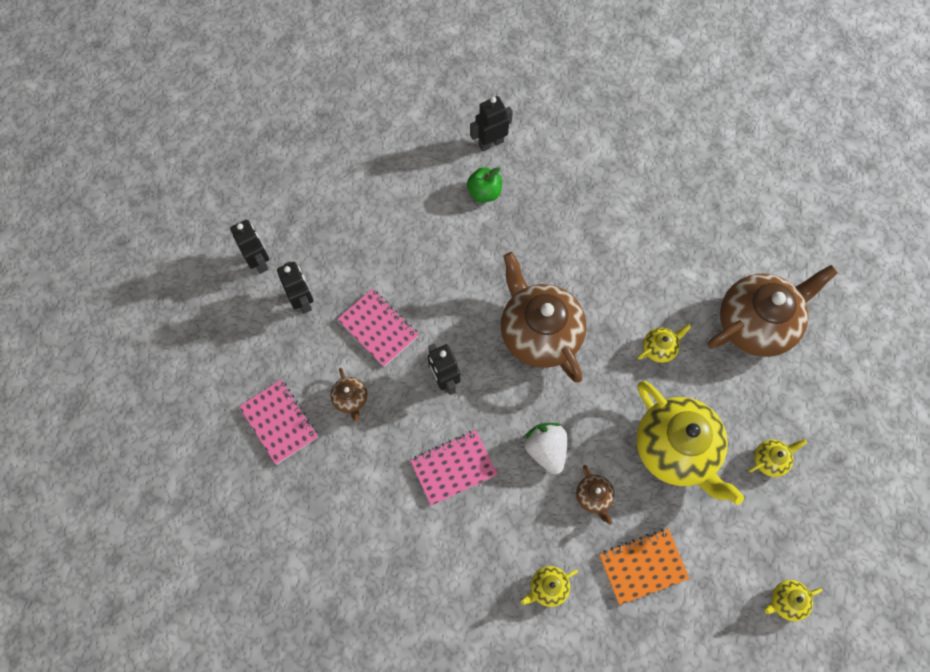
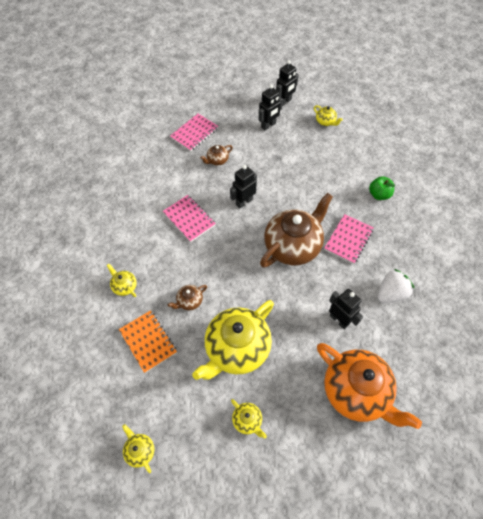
camera: 75 degrees right, 10 degrees down
(378, 328) = (265, 163): pink notebook -> pink notebook (348, 239)
(490, 143) = (416, 190): black robot -> black robot (339, 320)
(546, 450) = (214, 266): white strawberry -> white strawberry (391, 293)
(659, 348) = (309, 323): yellow teapot -> yellow teapot (325, 122)
(757, 323) = (356, 392): brown teapot -> orange teapot

